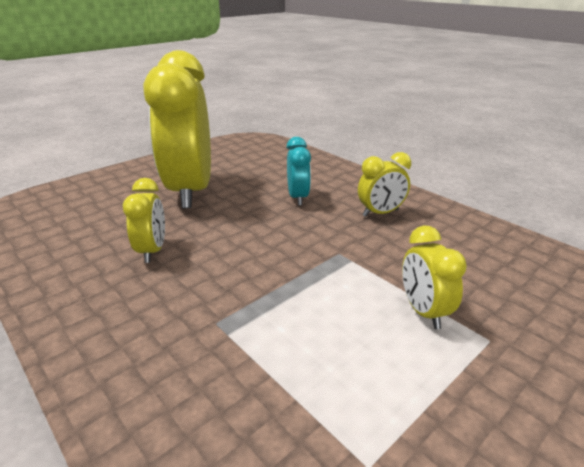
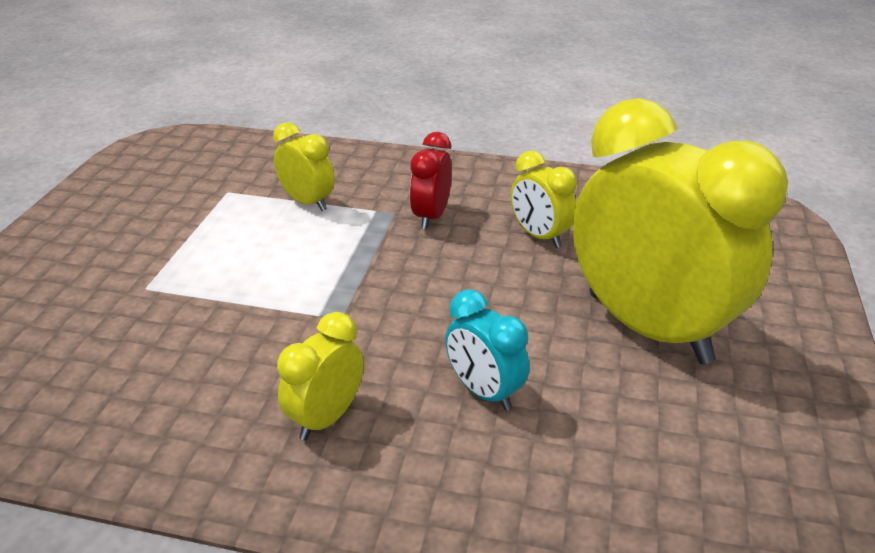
camera: 145 degrees right, 5 degrees up
(194, 302) = (431, 216): none -> red clock
(423, 311) = (215, 288): yellow clock -> yellow clock (308, 202)

